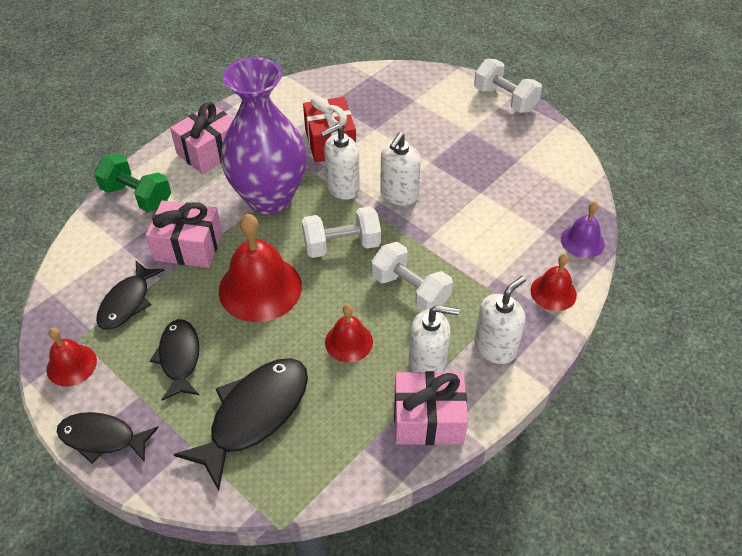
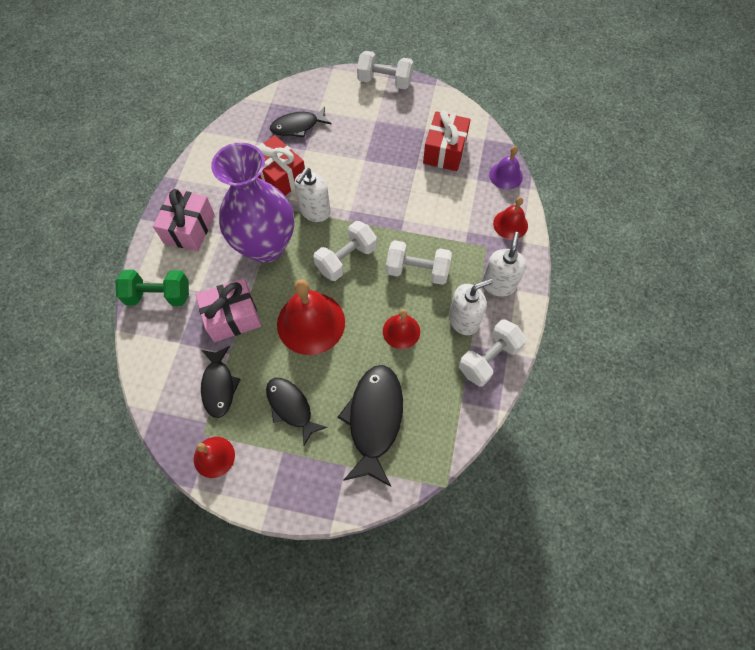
camera: 30 degrees left, 15 degrees up
(102, 438) = (280, 497): black fish -> black fish (297, 126)
(399, 195) = (360, 198): white soap dispenser -> none
(428, 419) = (489, 359): pink gift -> white dumbbell
(526, 188) = (444, 151): none -> red gift

